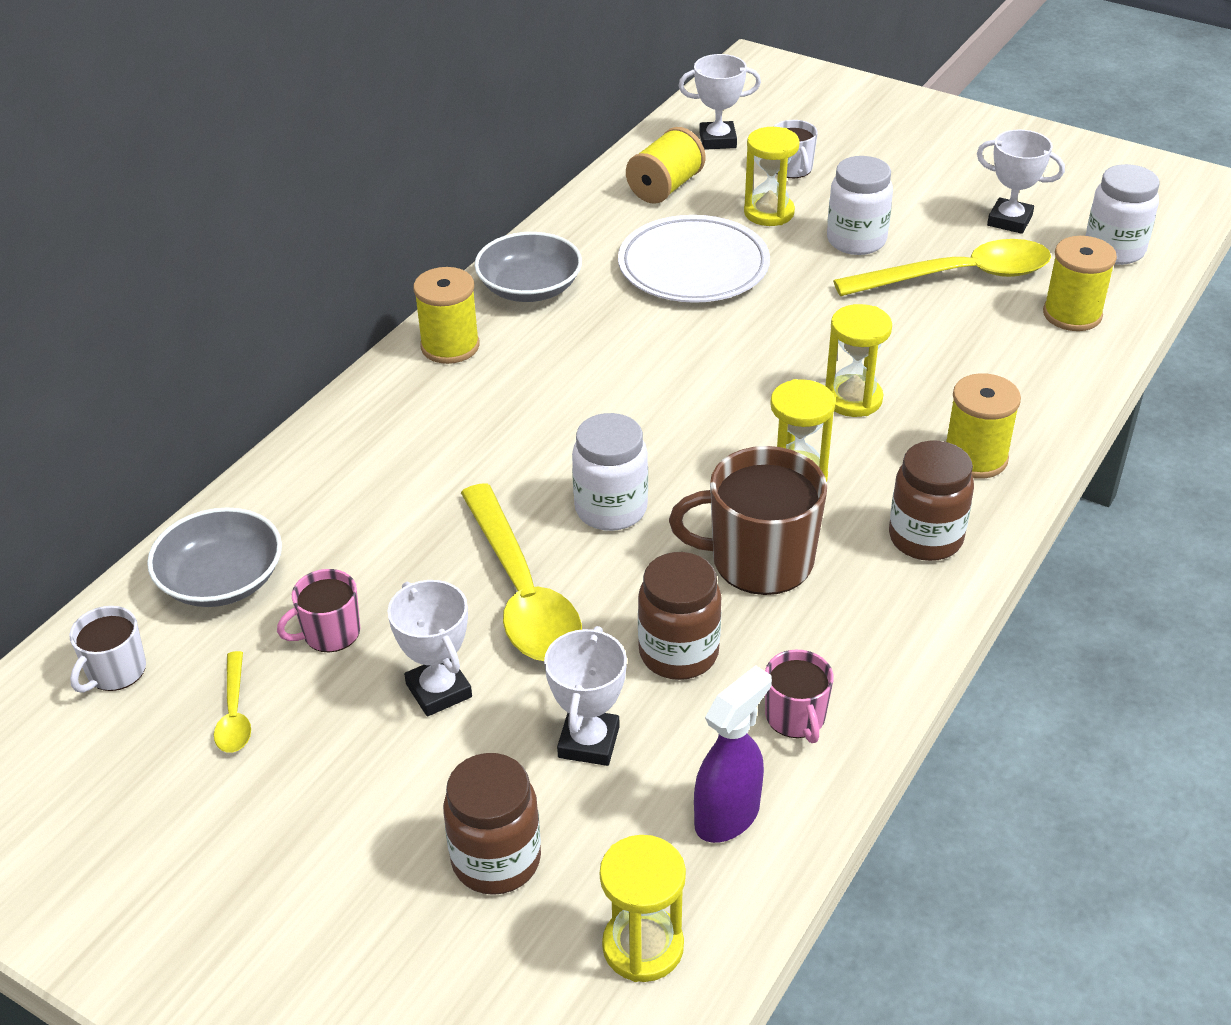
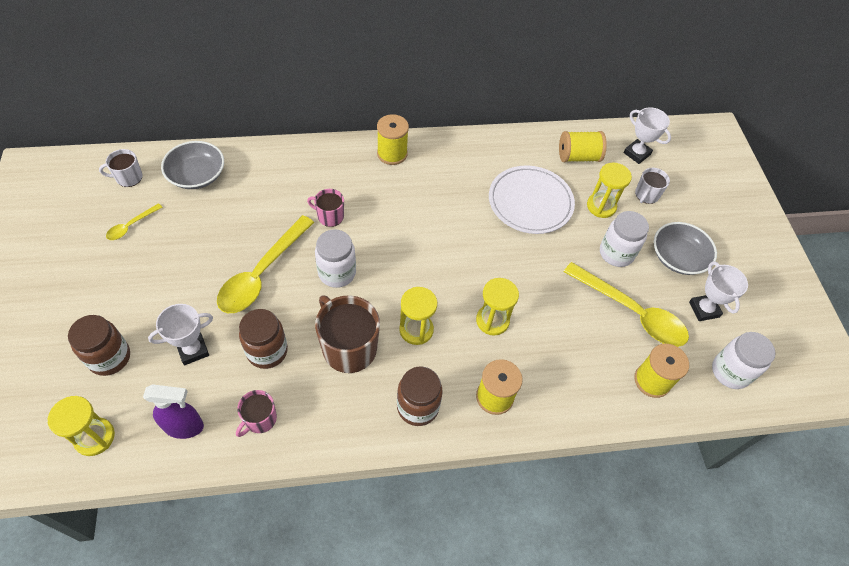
camera: 45 degrees right, 15 degrees up
(330, 633) = (193, 226): pink mug -> pink mug (330, 216)
(439, 690) = (186, 281): white trophy -> none
(529, 288) = (456, 155): grey bowl -> grey bowl (678, 257)

